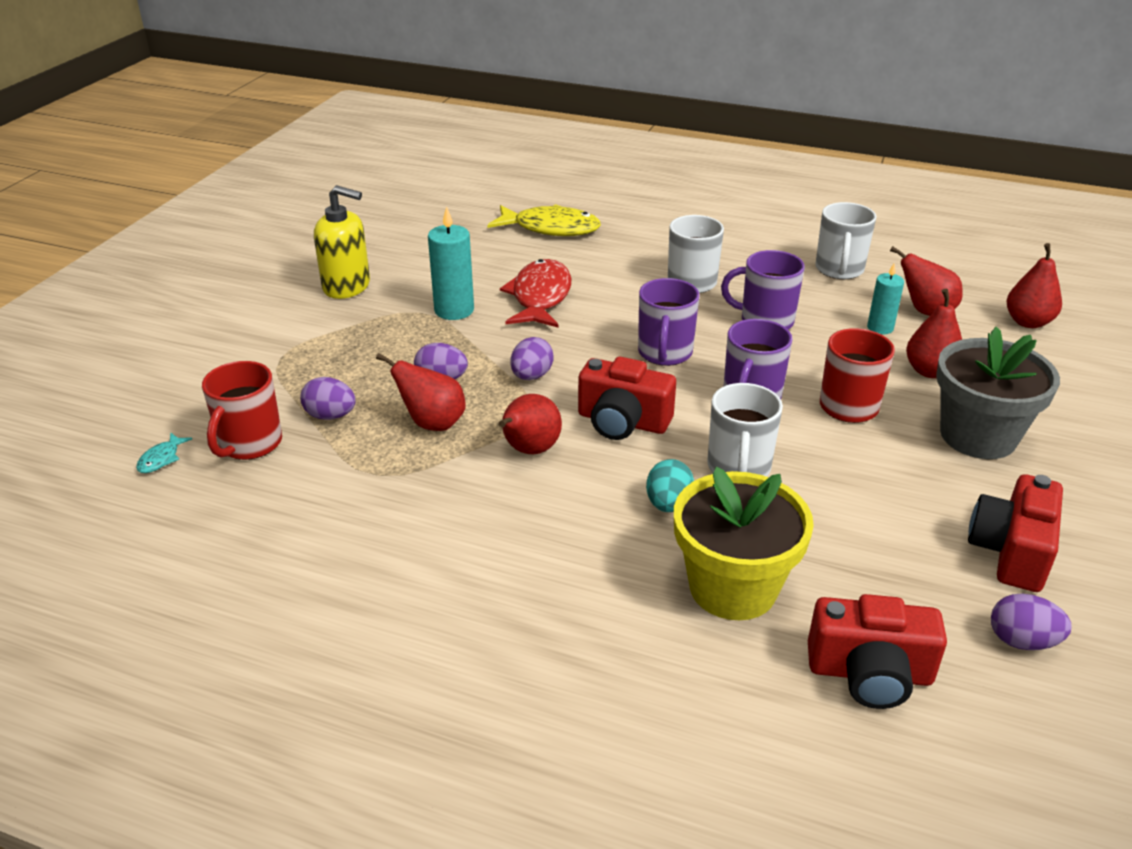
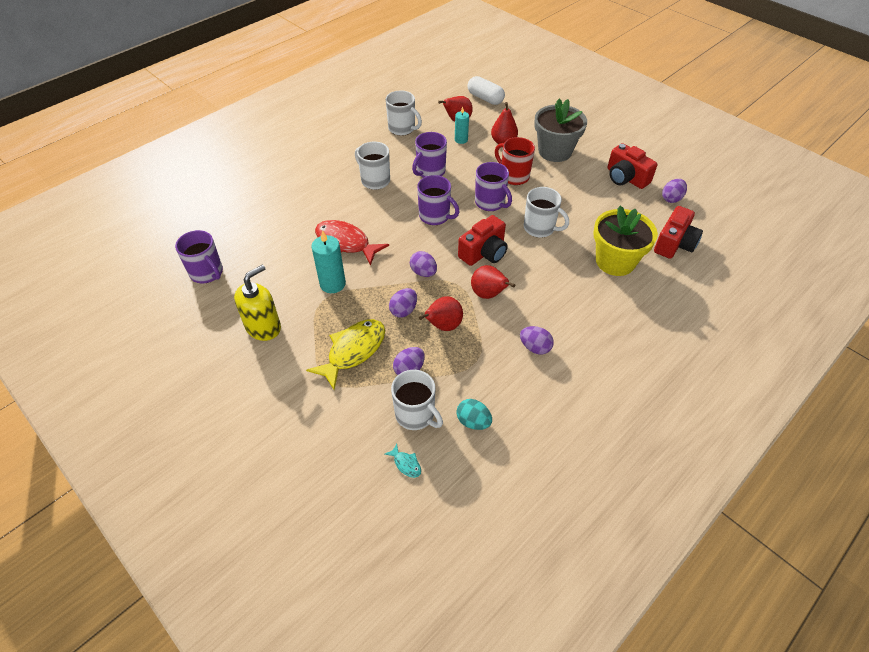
camera: 65 degrees left, 15 degrees up
(250, 444) = (415, 415): red mug -> white mug
(413, 225) = (207, 273): none -> purple mug
(440, 530) = (535, 347): none -> purple egg
(550, 228) = (269, 212): yellow fish -> yellow fish (353, 351)
(668, 504) = (554, 260): turquoise egg -> turquoise egg (473, 421)
(1028, 322) = (485, 98): red pear -> white capsule

